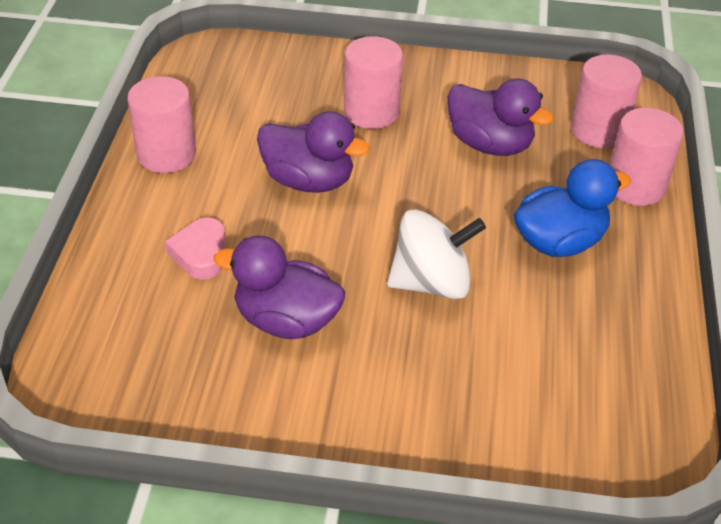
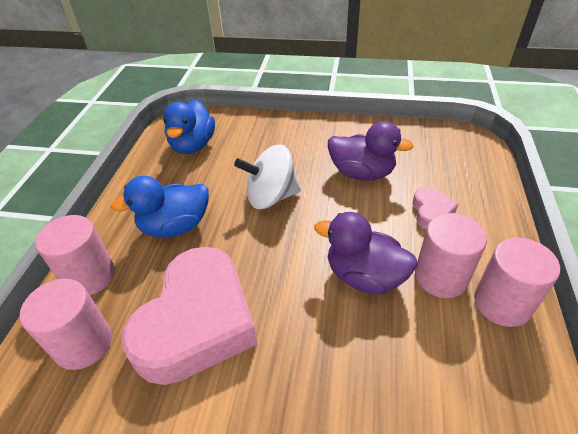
camera: 175 degrees left, 0 degrees up
(371, 112) = (311, 368): pink cylinder -> pink cylinder (440, 277)
(490, 144) = (197, 322): purple duck -> pink heart
(596, 391) = (193, 145): none -> blue duck

